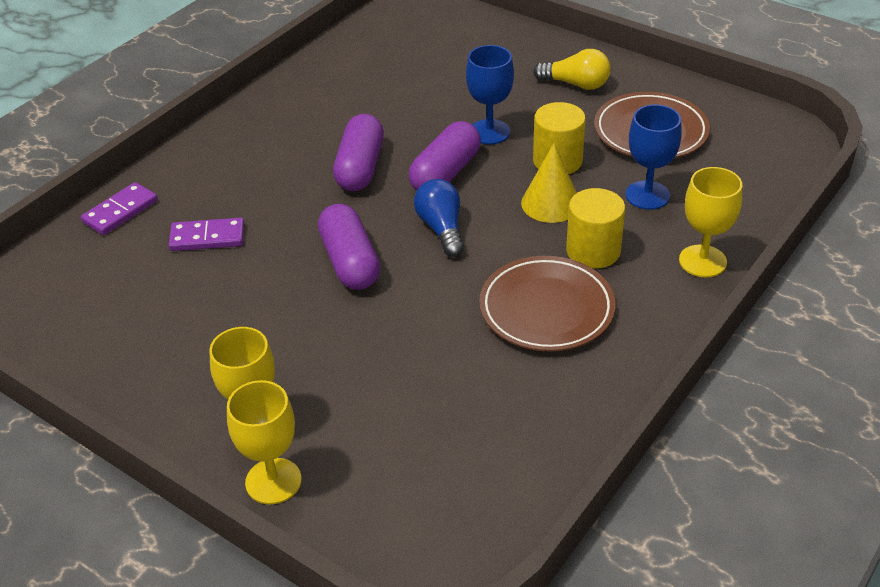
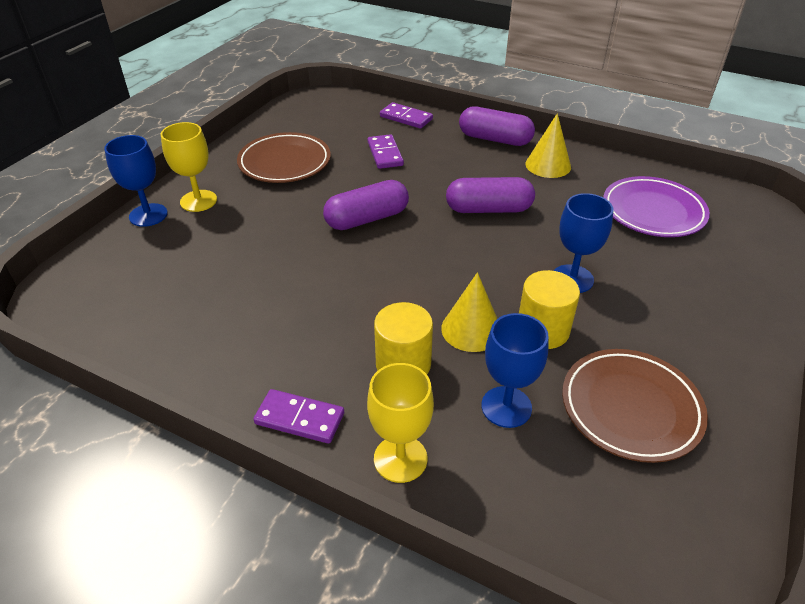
camera: 80 degrees right, 0 degrees up
(273, 481) = (148, 215): yellow goblet -> blue goblet
(288, 113) = (548, 165): none -> yellow cone
(397, 65) = (653, 211): none -> purple plate
(441, 229) = (417, 262): blue light bulb -> none
(445, 173) = (496, 257): purple capsule -> purple capsule (495, 139)
(546, 309) = (317, 335): brown plate -> brown plate (285, 162)
(576, 84) = (694, 338): yellow light bulb -> none
(657, 323) = (300, 418): none -> purple domino

